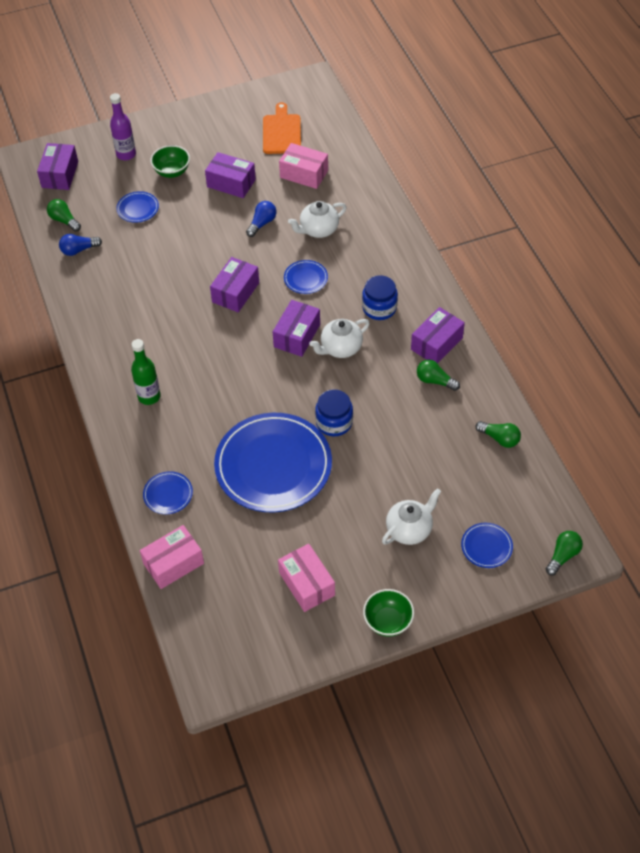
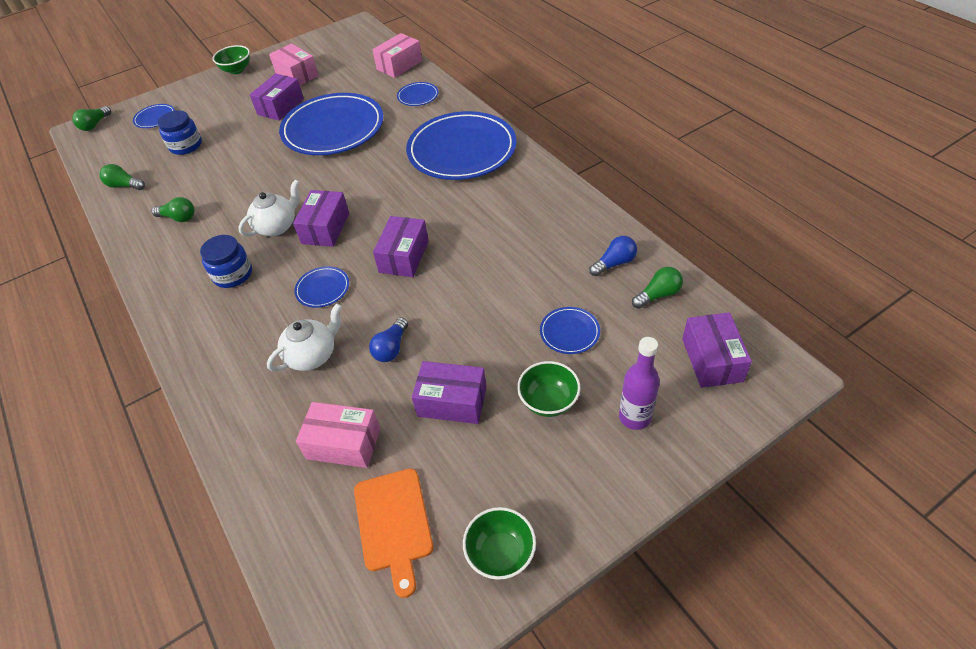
camera: 170 degrees right, 5 degrees down
(64, 220) = (658, 295): green light bulb -> green light bulb turned 60 degrees counterclockwise
(149, 396) = (462, 150): green bottle -> blue plate
(229, 111) = (501, 554): none -> green bowl
(334, 422) = (281, 167): blue jar -> blue jar (186, 146)
(409, 529) = (216, 115): white teapot -> none
(436, 344) = (171, 251): purple box -> purple box (280, 107)

